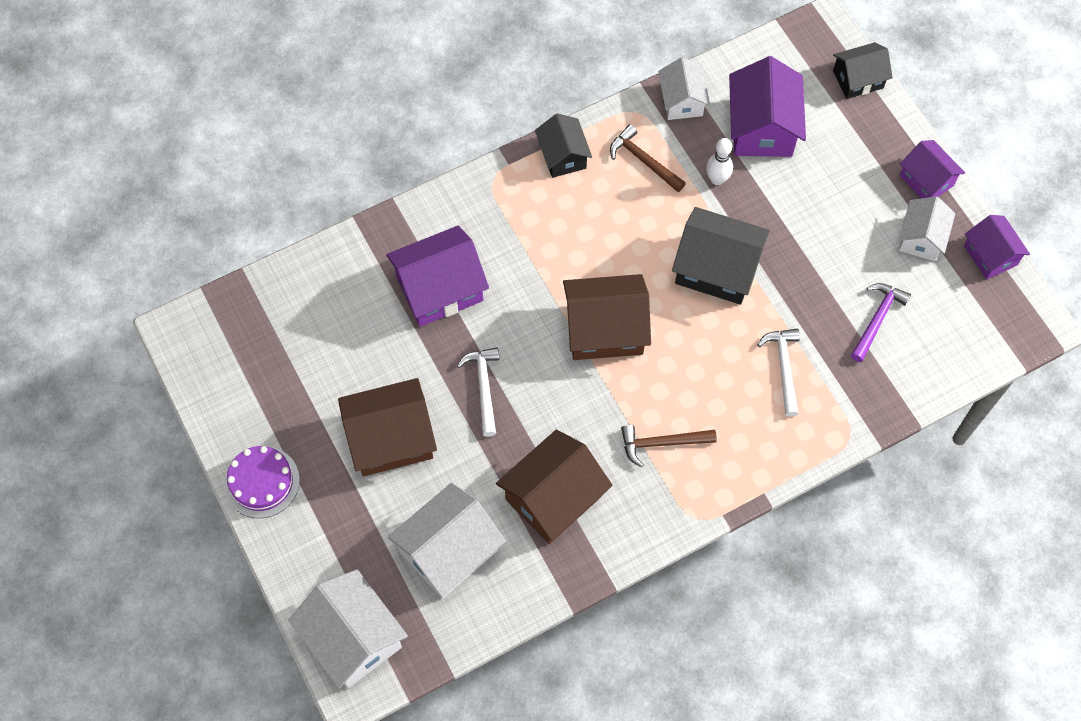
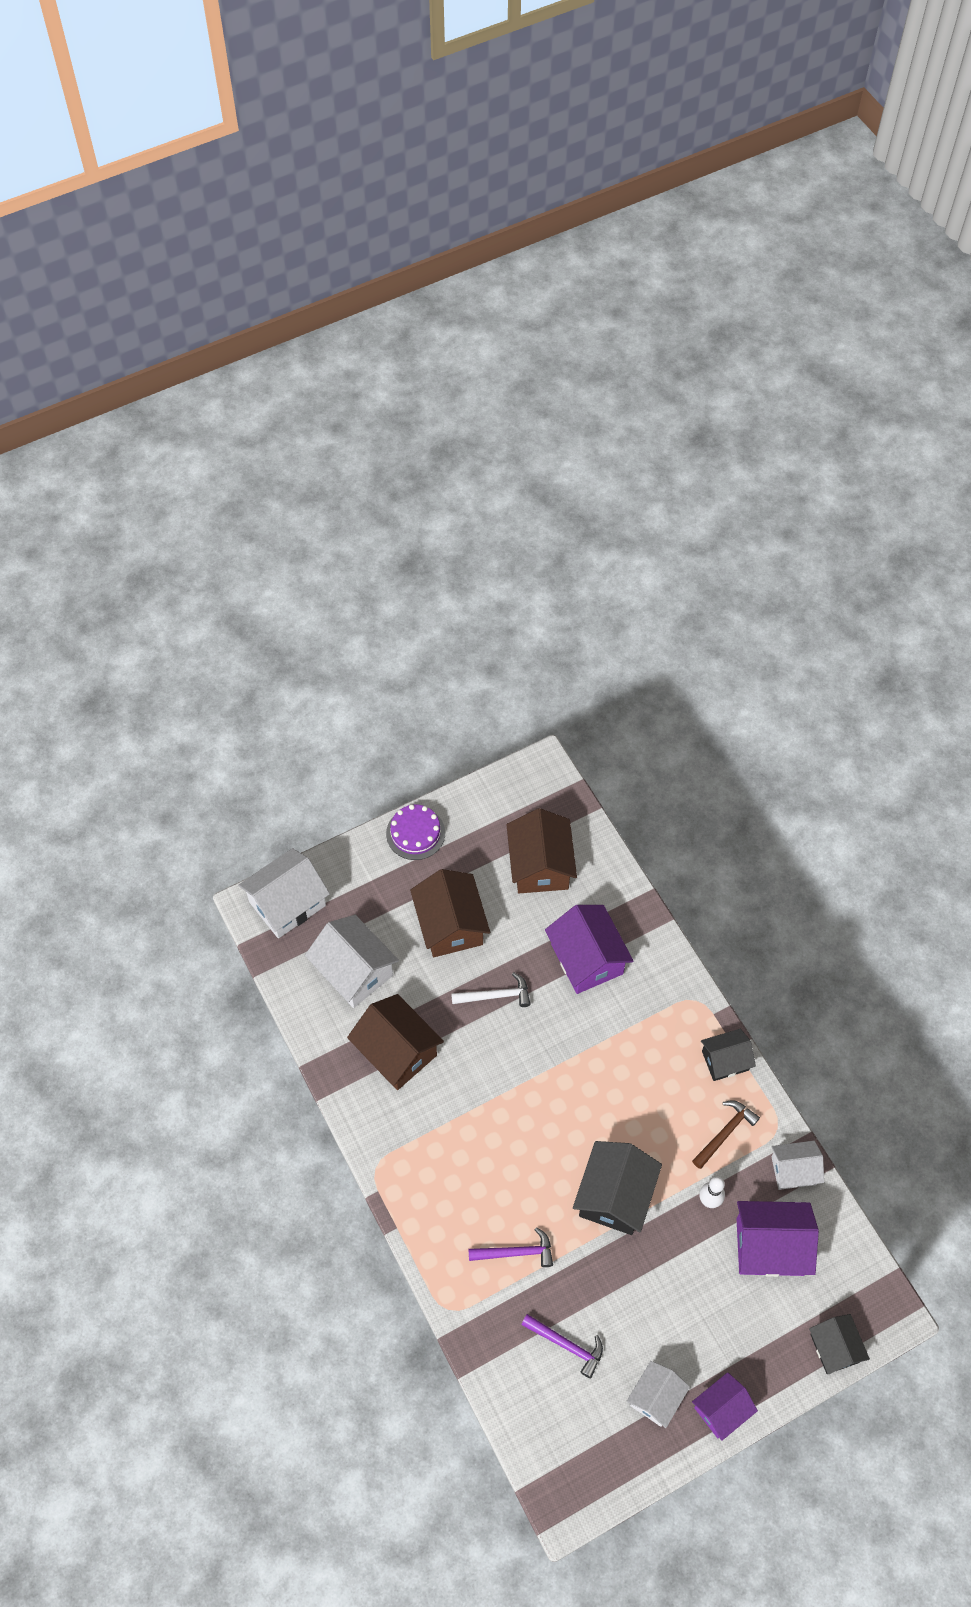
camera: 90 degrees right, 5 degrees down
(605, 329) = (551, 1095): brown house -> brown house (540, 865)
(662, 443) = (444, 1141): brown hammer -> none
(783, 367) = (516, 1252): white hammer -> purple hammer
(921, 238) = (656, 1397): white house -> white house turned 75 degrees counterclockwise
(990, 255) = (639, 1468): purple house -> none

